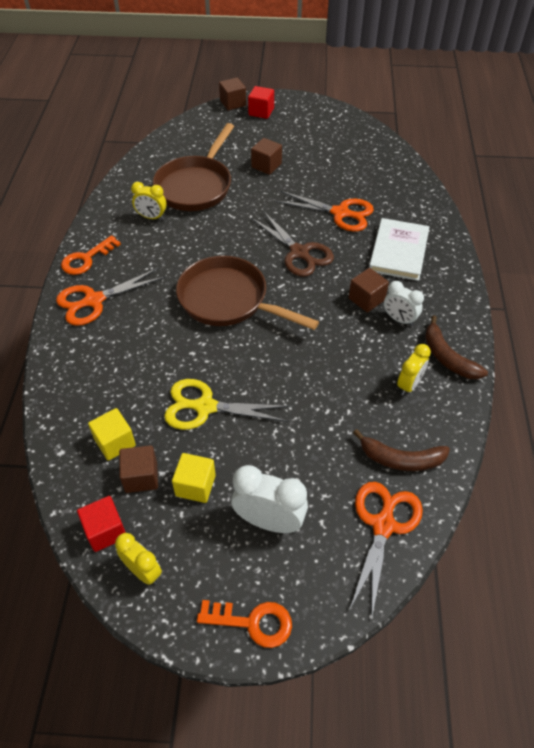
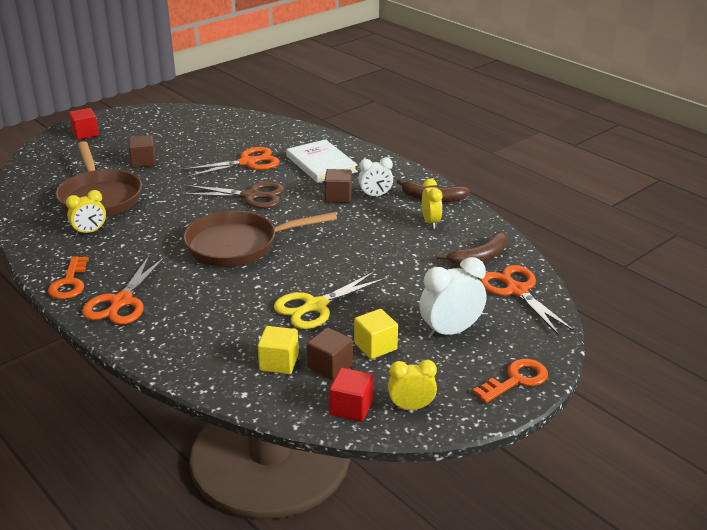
camera: 45 degrees left, 20 degrees down
(233, 103) = (49, 138): brown cube -> none

